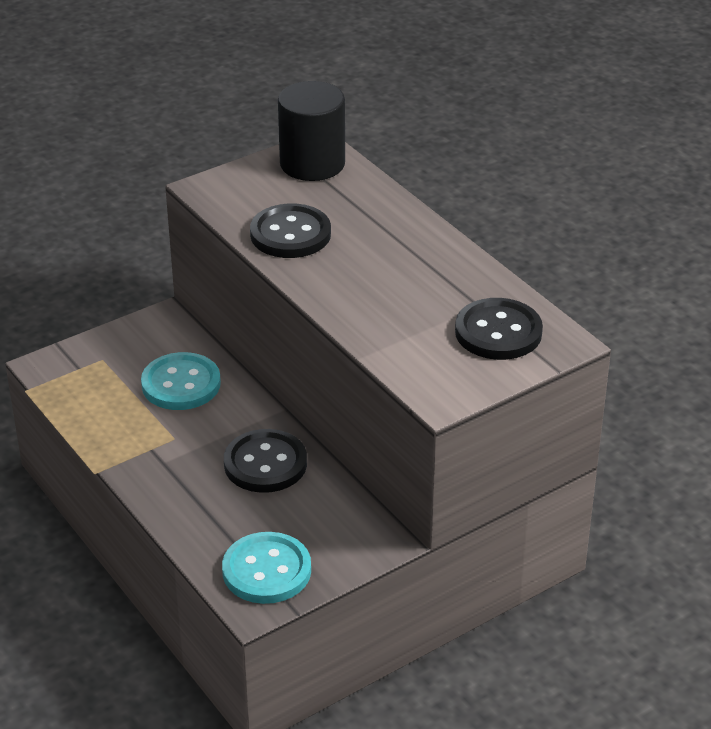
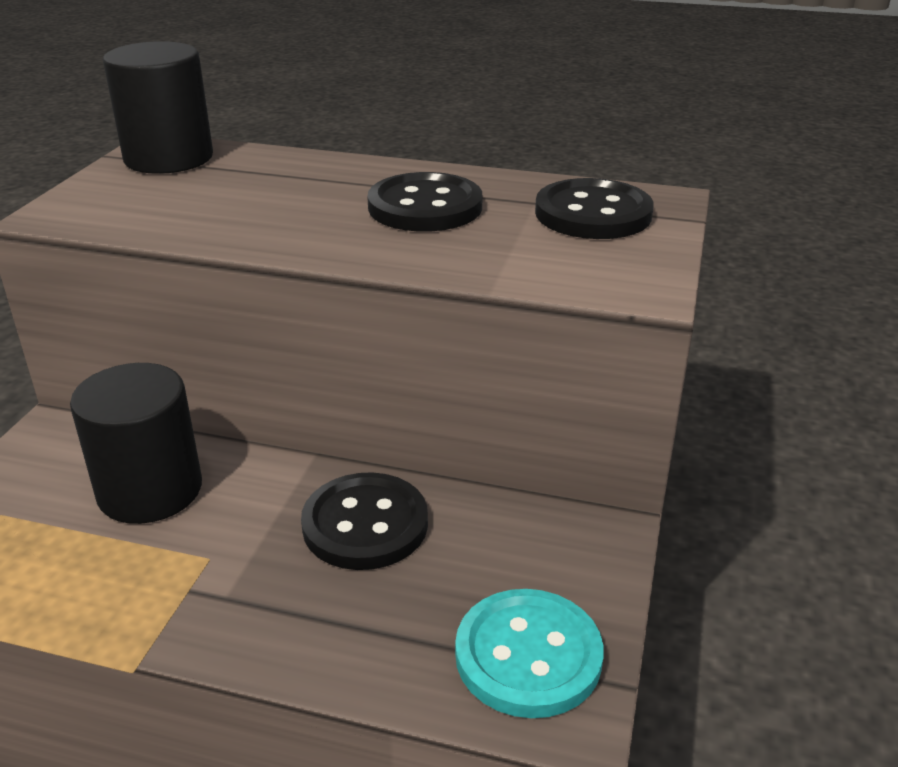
camera: 40 degrees left, 5 degrees down
(181, 384) = (150, 490): turquoise button -> black cylinder
(290, 234) = (228, 217): black button -> black button (425, 207)

